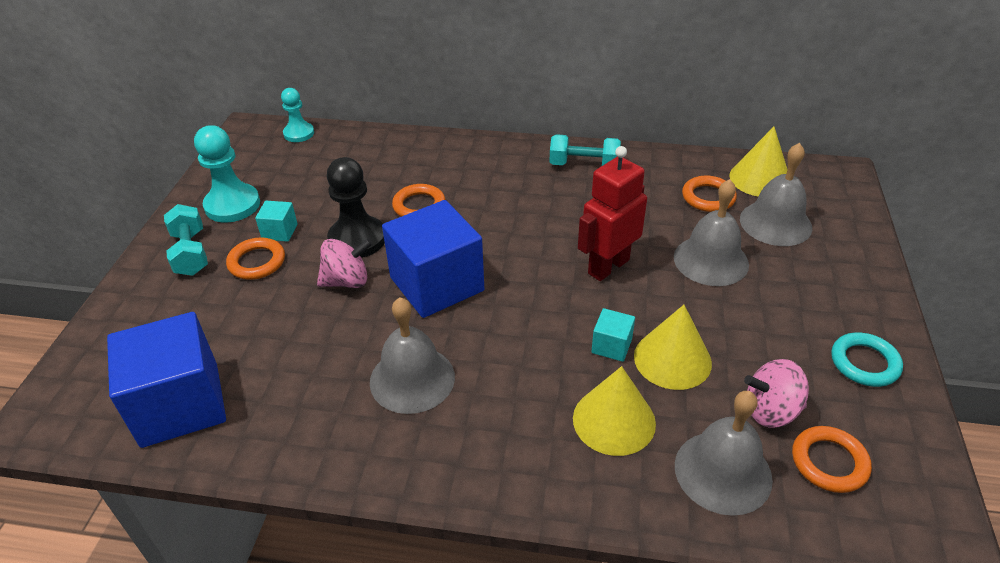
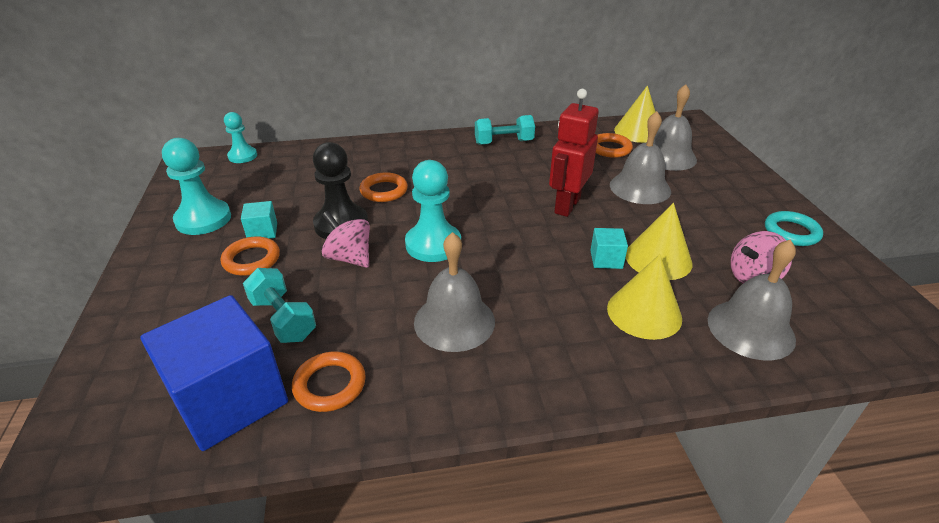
camera: 20 degrees left, 5 degrees down
(191, 253) = (177, 265): turquoise dumbbell -> turquoise dumbbell (283, 319)
(347, 281) = (349, 258): pink spinning top -> pink spinning top turned 105 degrees counterclockwise
(436, 284) = (433, 244): blue cube -> turquoise pawn
(829, 462) = (818, 303): orange ring -> orange ring (330, 385)

